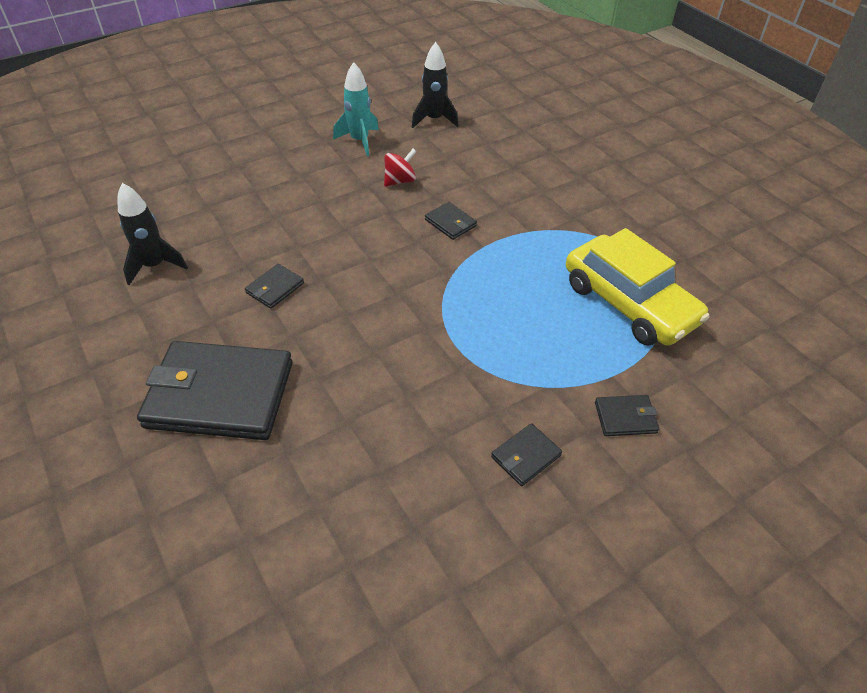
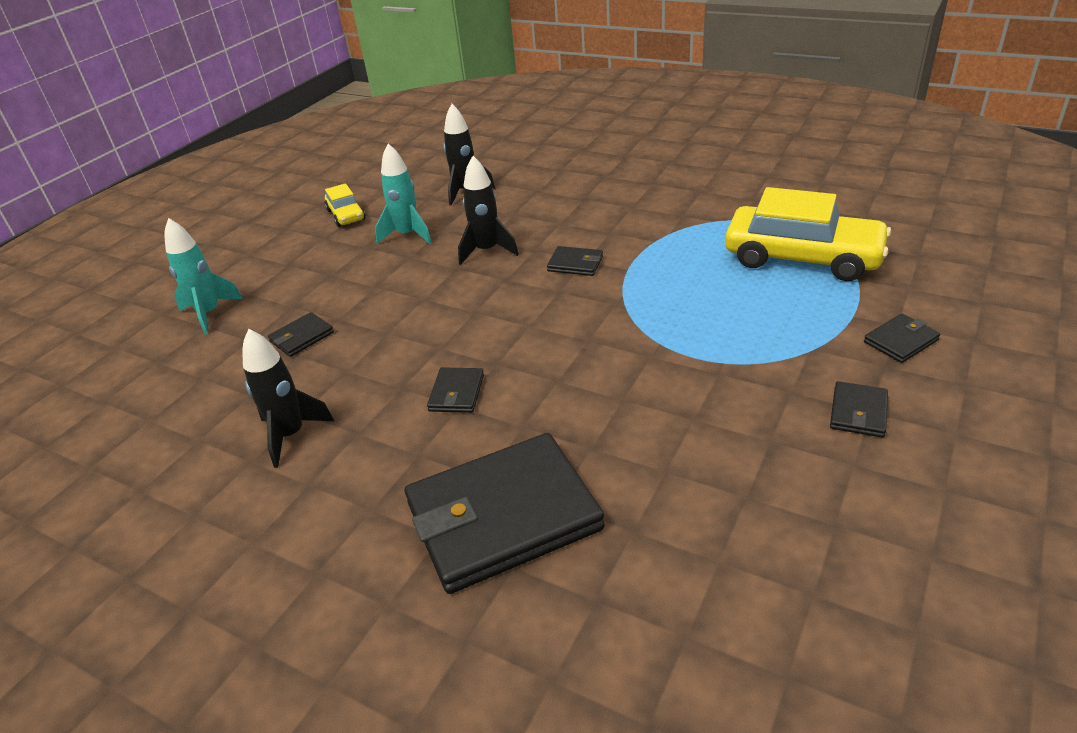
camera: 25 degrees left, 10 degrees down
(185, 147) = (209, 314): none -> turquoise rocket
(222, 194) = (302, 337): none -> black wallet
(335, 104) = (346, 215): none -> yellow car
(400, 181) = (487, 251): red spinning top -> black rocket

